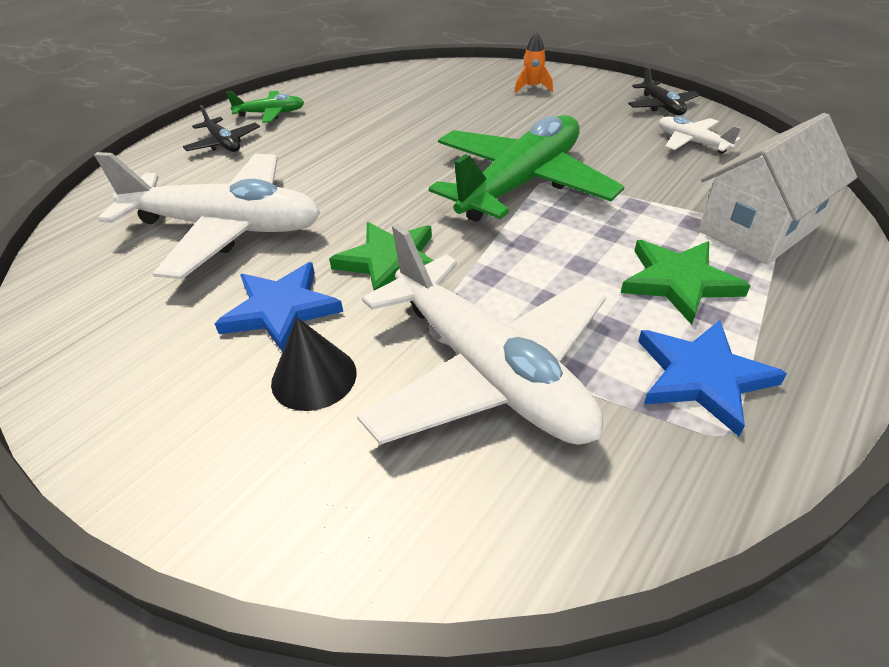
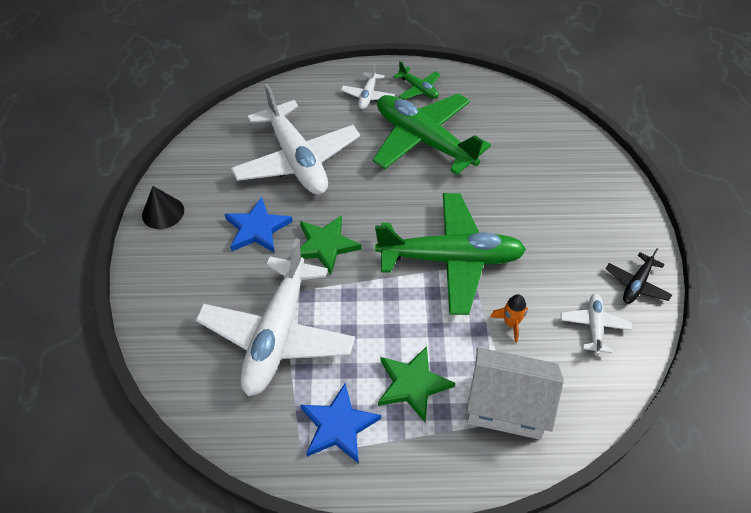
camera: 50 degrees right, 10 degrees up
(224, 143) = (368, 96): black plane -> white plane
(314, 377) = (226, 272): black cone -> black cone (163, 212)
(341, 137) = (424, 141): none -> green plane
(532, 88) = (588, 194): orange rocket -> orange rocket (510, 324)

